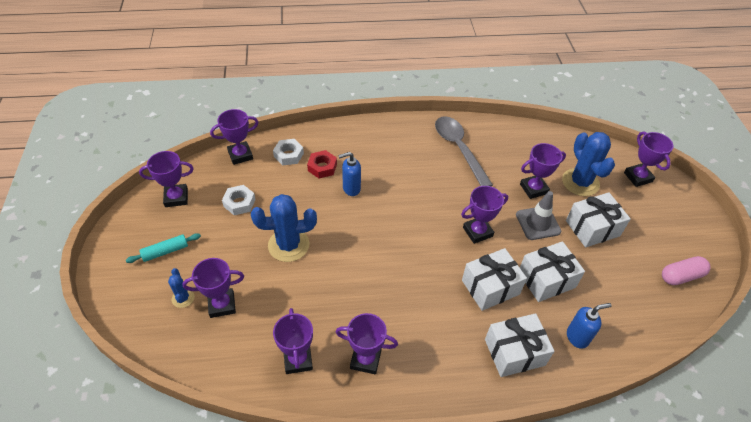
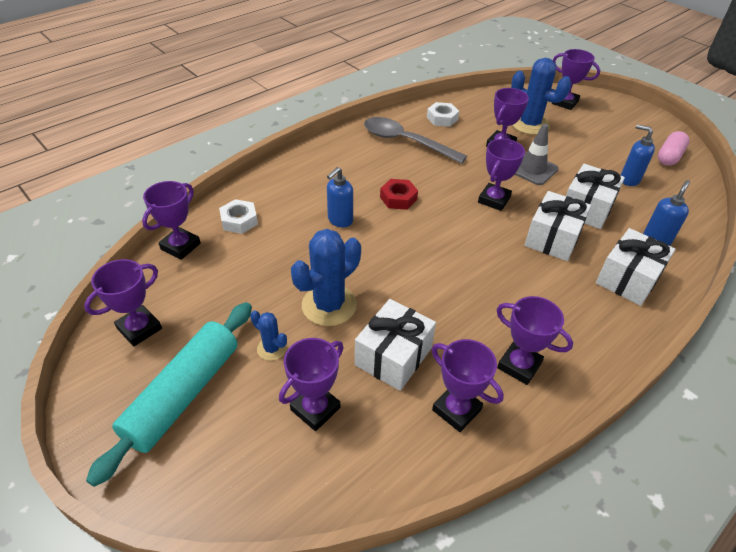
camera: 35 degrees left, 5 degrees down
(165, 251) = (183, 394): turquoise rolling pin -> turquoise rolling pin, size x2.05
(183, 298) = (259, 431): blue cactus -> blue cactus (272, 348)
(239, 203) = (228, 293): white nut -> white nut (442, 118)
(322, 167) = (289, 215): red nut -> red nut (398, 198)
(365, 359) = (519, 365): purple trophy -> purple trophy turned 60 degrees clockwise
(592, 228) = (575, 153): white gift -> white gift (393, 356)
(615, 276) = (629, 179): none -> blue soap dispenser

